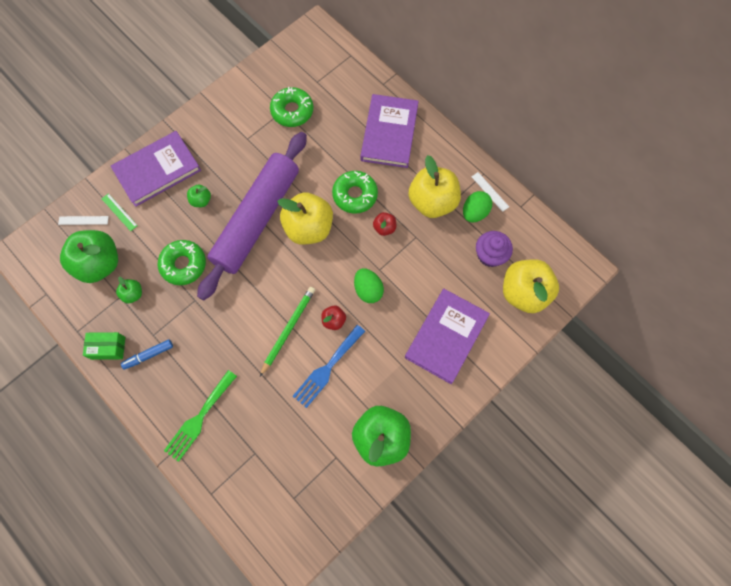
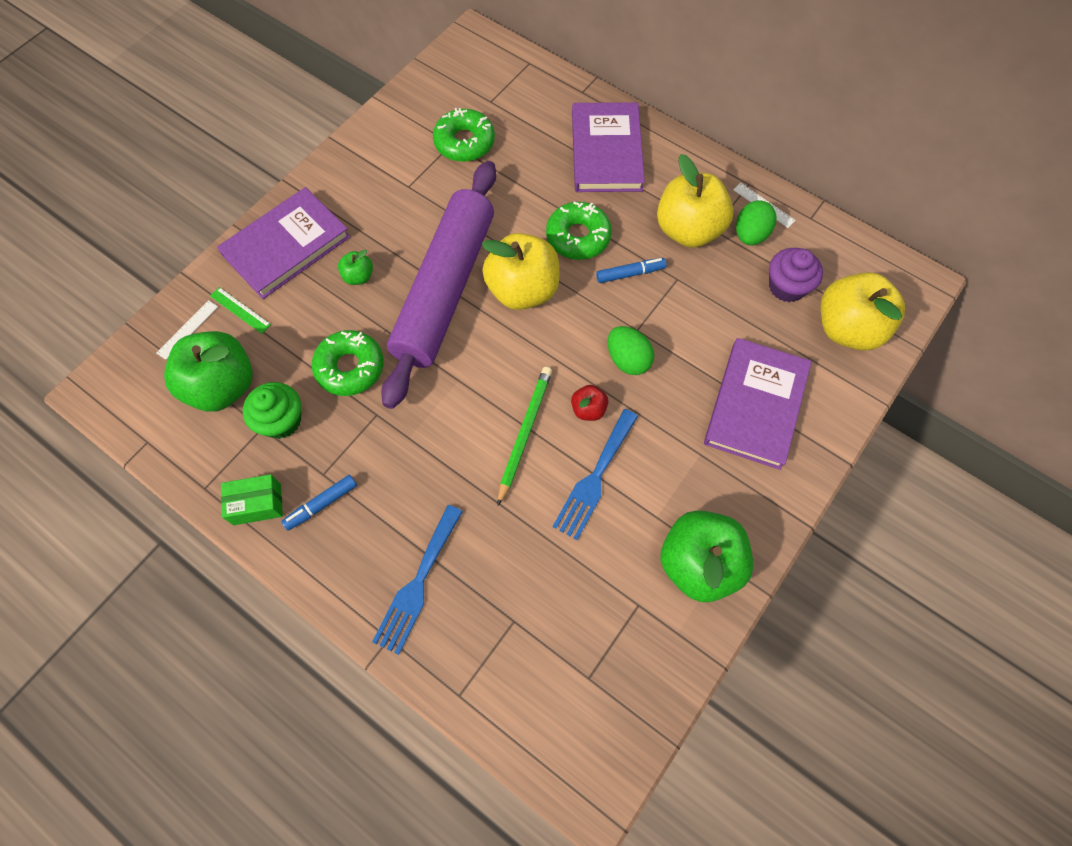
camera: 10 degrees left, 5 degrees down
(83, 220) = (187, 329): white ruler -> white ruler turned 45 degrees counterclockwise
(133, 294) = (281, 420): green apple -> green cupcake
(199, 418) = (418, 584): green fork -> blue fork
(384, 228) = (630, 273): red apple -> blue marker

